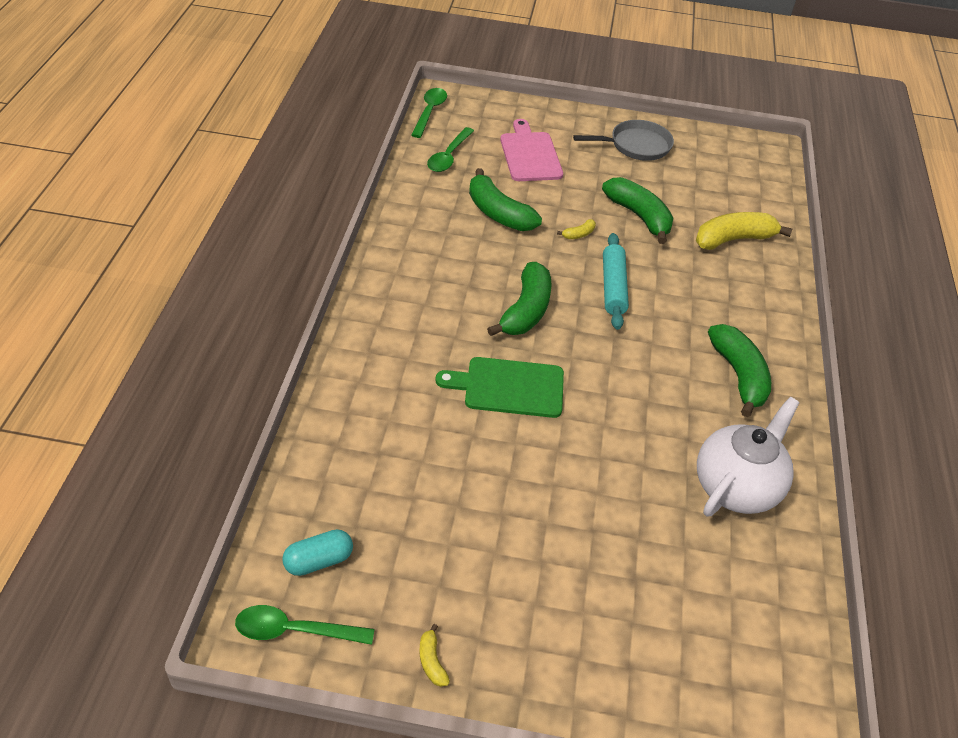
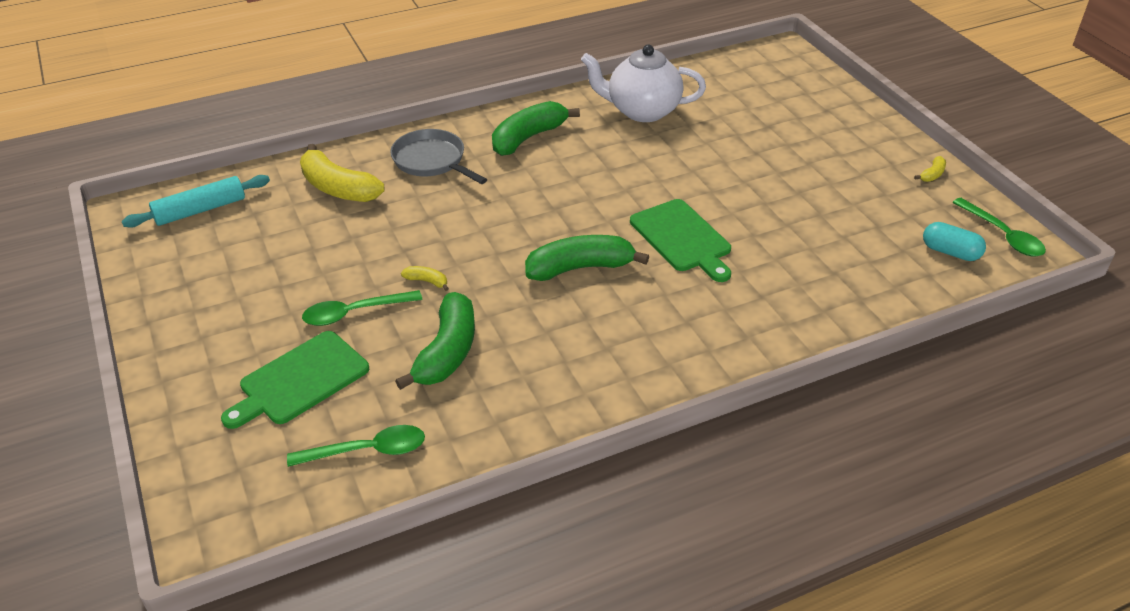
camera: 120 degrees left, 5 degrees down
(429, 112) = (268, 531): green spoon -> green spoon (354, 313)
(530, 155) = (300, 380): pink cutting board -> green cutting board
(613, 287) = (488, 231): turquoise rolling pin -> turquoise rolling pin (200, 210)
(636, 145) = (205, 304): grey pan -> grey pan (432, 161)
(639, 216) = (354, 254): green banana -> none

